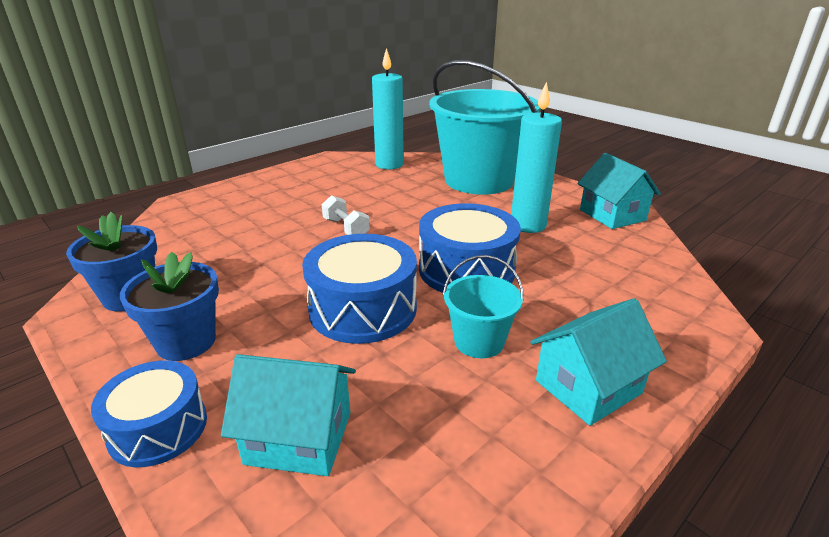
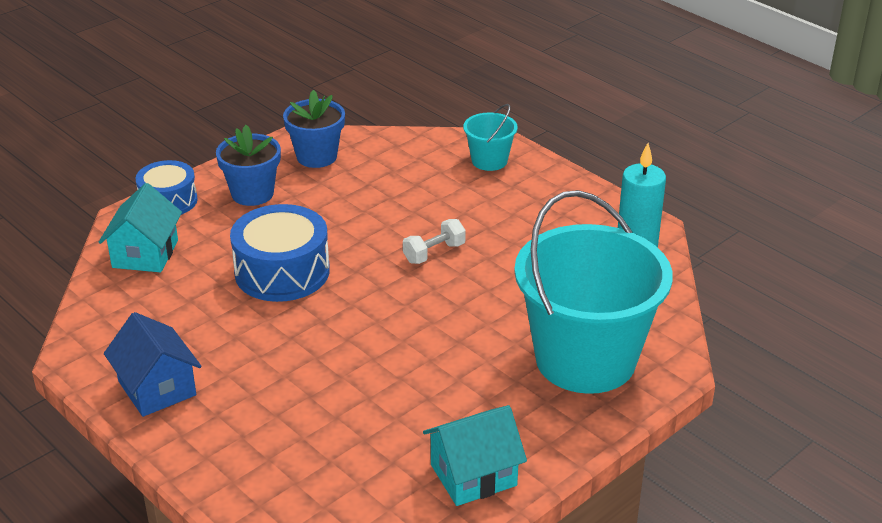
camera: 90 degrees right, 5 degrees up
(466, 270) = (341, 334): blue drum -> none
(479, 341) = (224, 335): turquoise bucket -> turquoise bucket (489, 161)
(528, 225) = (442, 390): turquoise candle -> none
(588, 387) = (157, 388): turquoise house -> blue house

